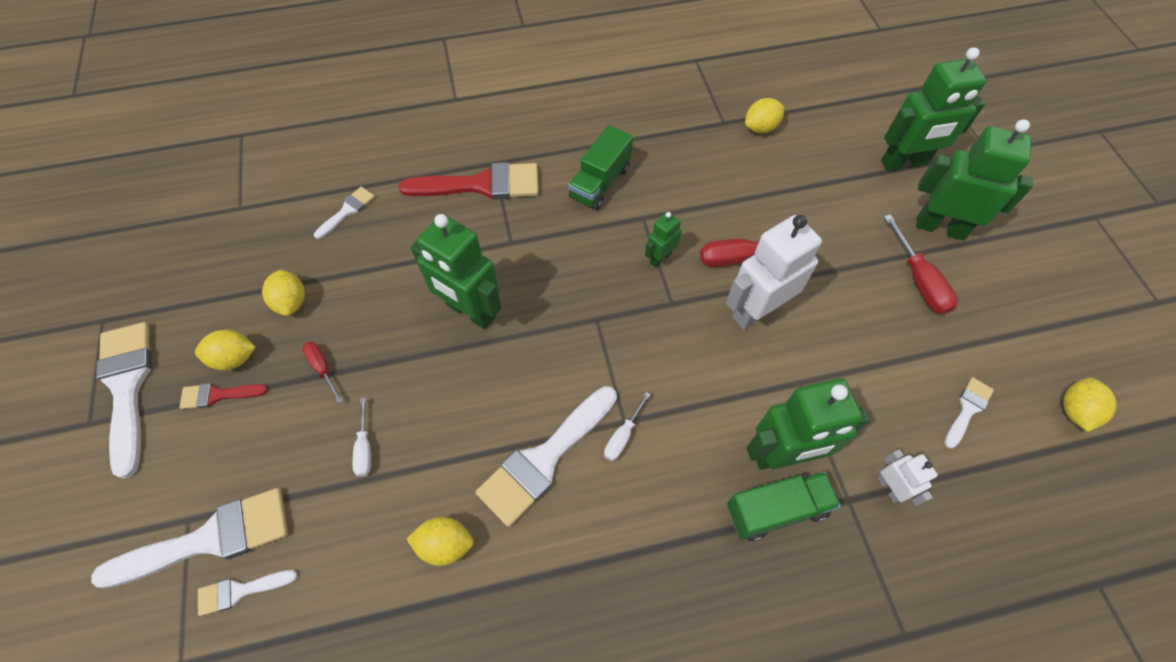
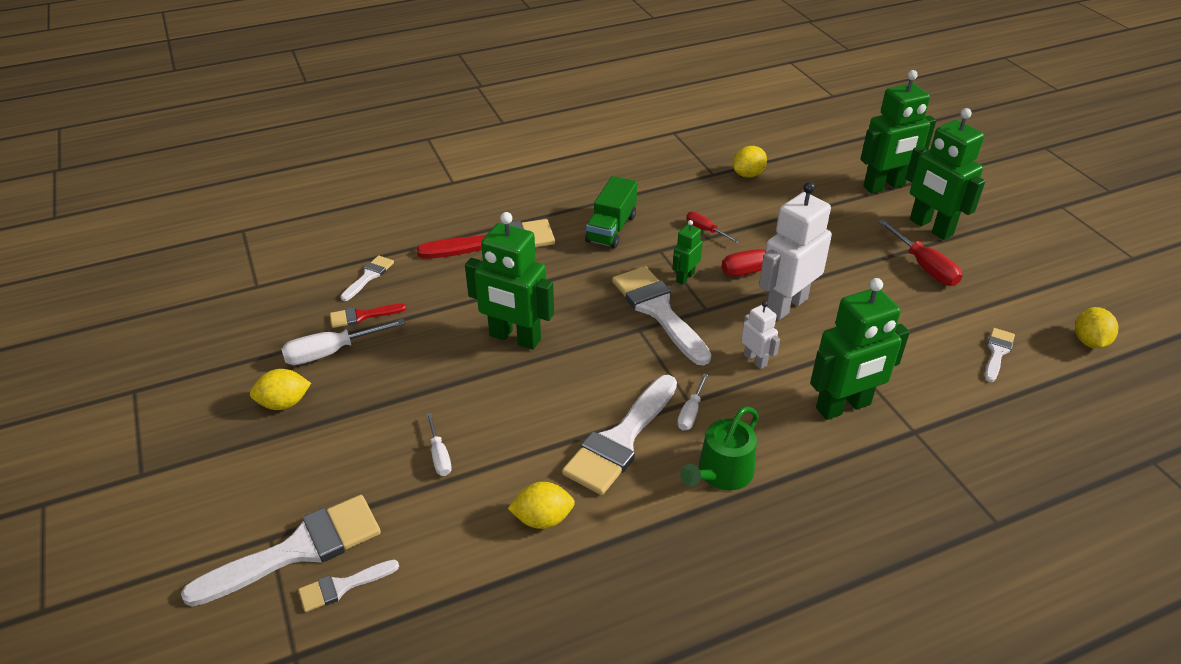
camera: 10 degrees left, 20 degrees down
(127, 387) = (176, 440): white brush -> white brush (658, 310)
(217, 395) = (274, 434): red brush -> red brush (362, 316)
(291, 302) = (331, 352): yellow lemon -> white screwdriver
(322, 368) = (378, 399): red screwdriver -> red screwdriver (705, 230)
(635, 519) = (721, 473): none -> green watering can
(776, 510) = (851, 448): green truck -> none
(889, 488) = (947, 417): white robot -> white robot (755, 360)
(940, 227) = (930, 227): green robot -> green robot turned 135 degrees counterclockwise

